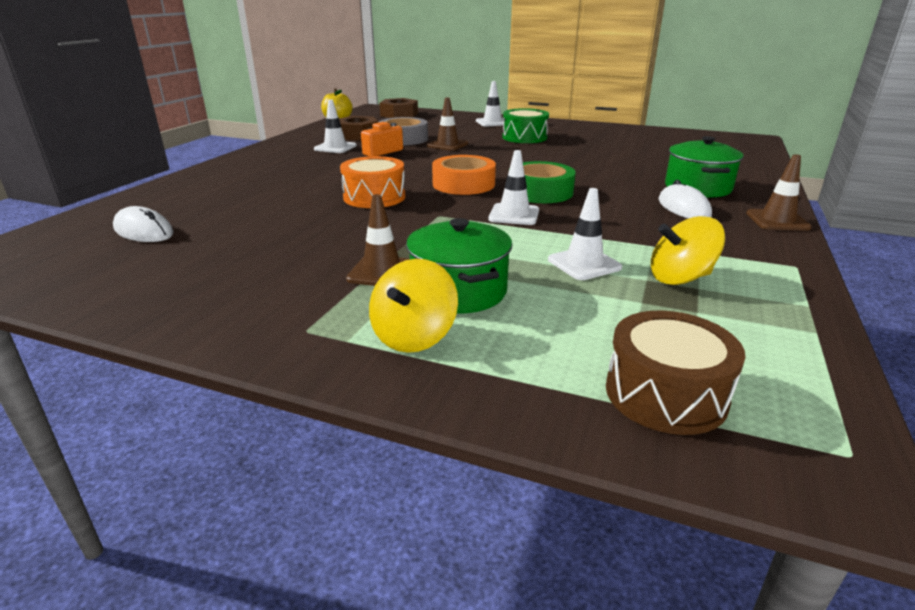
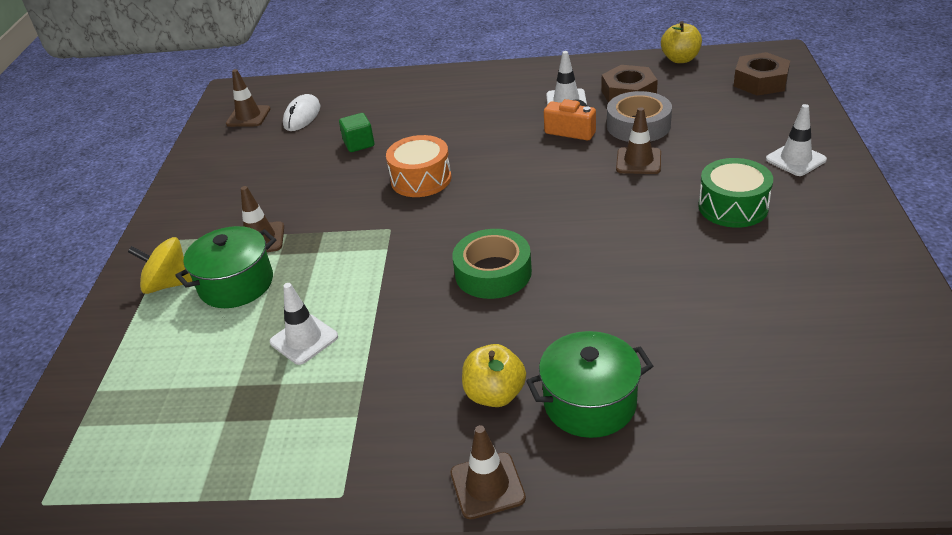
camera: 75 degrees right, 10 degrees up
(69, 260) = (248, 116): none -> brown traffic cone
(265, 212) = (359, 144): none -> green cube
(463, 184) = (490, 216): orange tape -> none
(514, 215) = (411, 271): white traffic cone -> none
(665, 394) = (106, 410): brown drum -> none
(680, 278) = (288, 405): yellow spinning top -> none
(683, 208) = (495, 394): white mouse -> yellow apple

